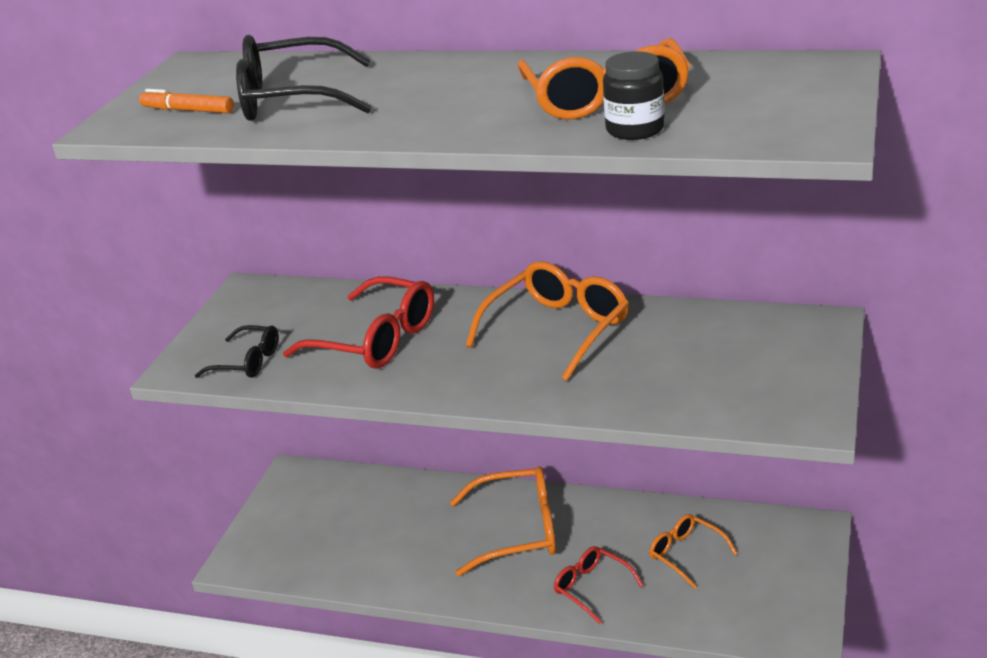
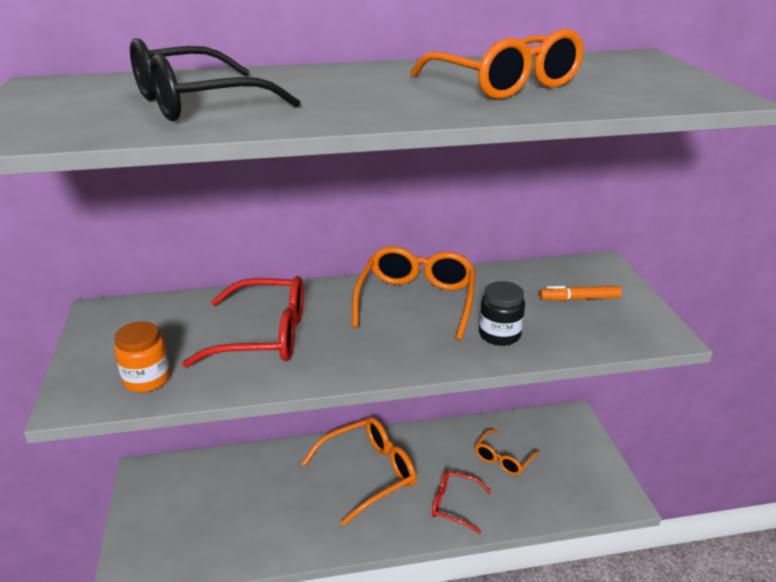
camera: 30 degrees left, 0 degrees up
(188, 110) = (82, 119): orange marker -> orange marker (580, 299)
(247, 362) = (147, 379): black glasses -> orange jar
(635, 130) = (568, 102): black jar -> black jar (499, 335)
(686, 554) = (503, 459): orange glasses -> orange glasses turned 75 degrees counterclockwise

